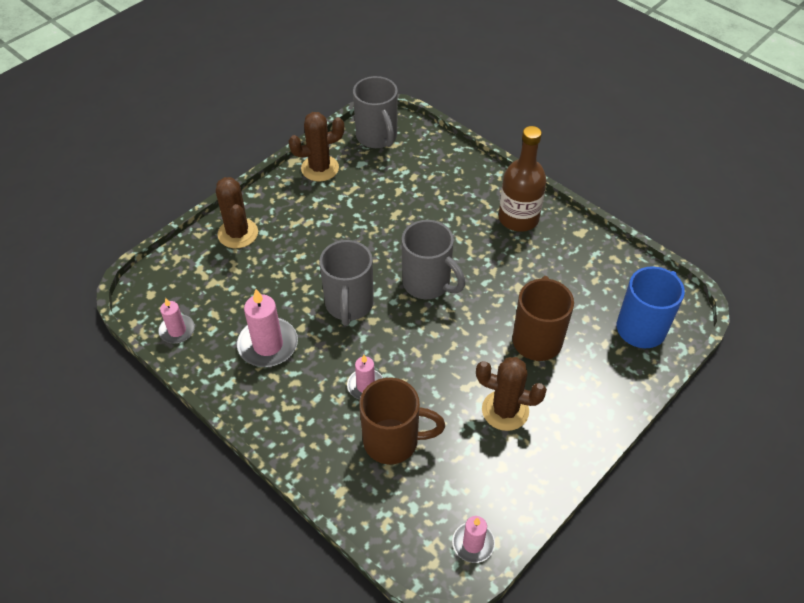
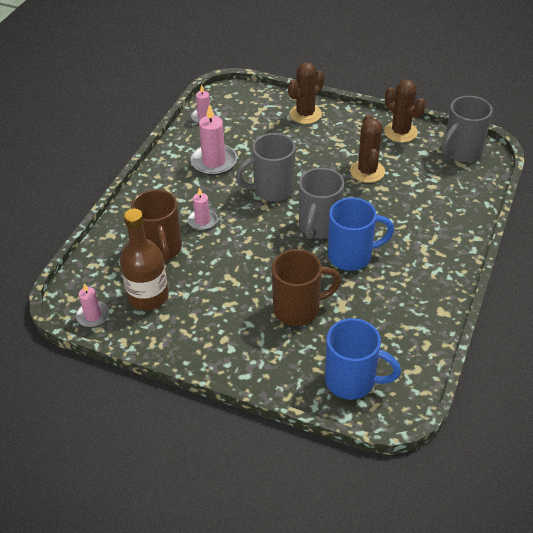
camera: 70 degrees right, 5 degrees down
(482, 272) = (351, 256): none -> blue mug
(505, 410) = (216, 306): brown cactus -> brown cactus (367, 171)
(518, 218) = (430, 264): brown bottle -> brown bottle (148, 296)

